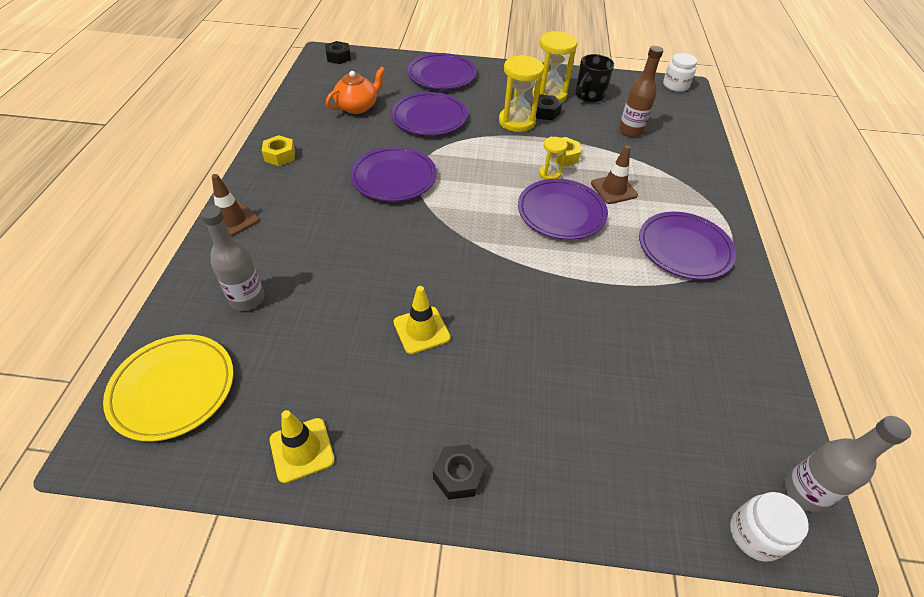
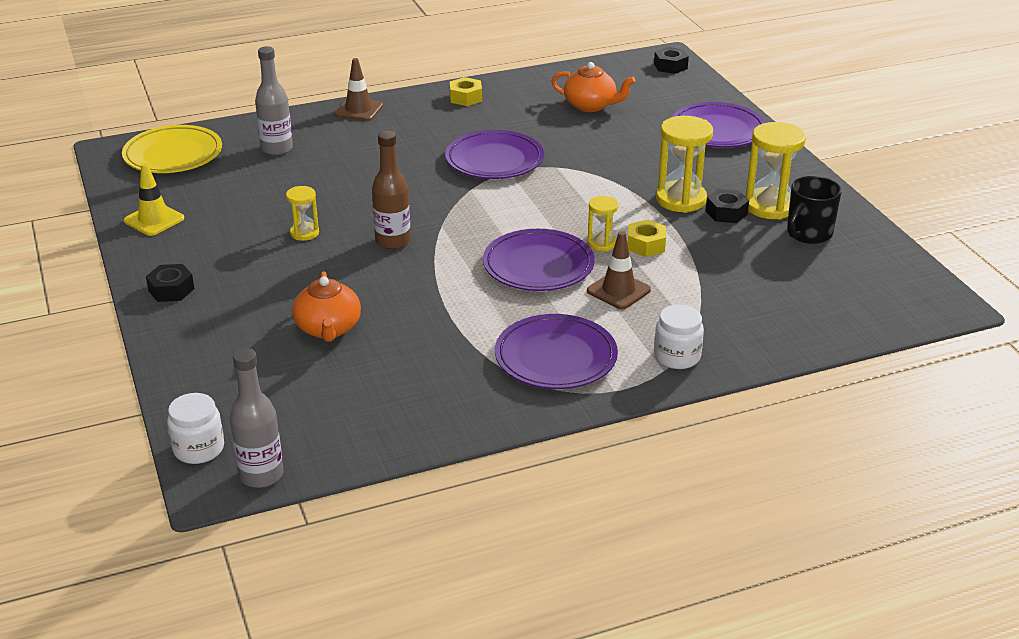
camera: 65 degrees right, 15 degrees down
(421, 330) = (304, 233): yellow traffic cone -> yellow hourglass
(429, 118) = (621, 148): purple plate -> none
(589, 95) = (808, 234): black mug -> black mug turned 60 degrees counterclockwise
(591, 366) = (328, 329): none -> orange teapot
(630, 131) = (762, 280): brown bottle -> brown bottle (393, 241)
(675, 85) = (935, 296): white jar -> white jar (677, 356)

